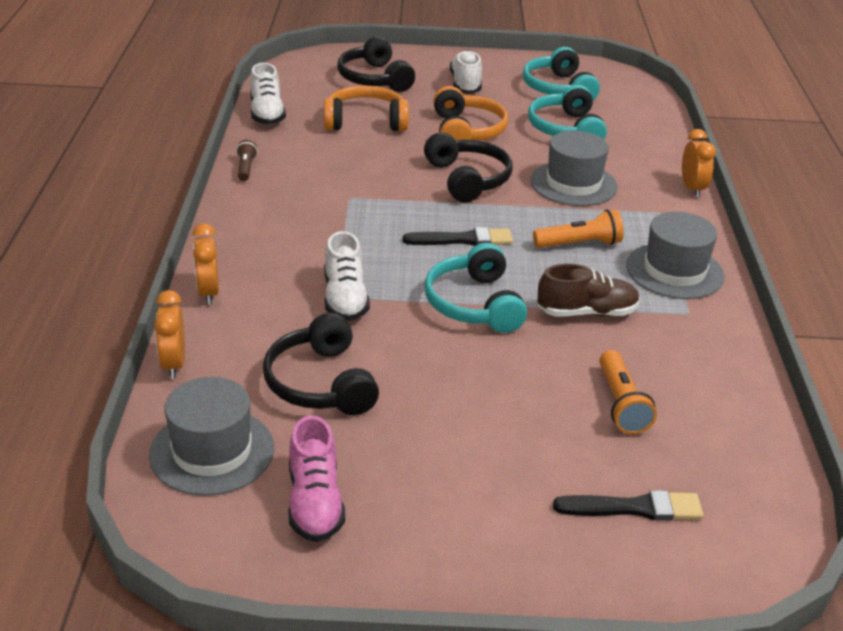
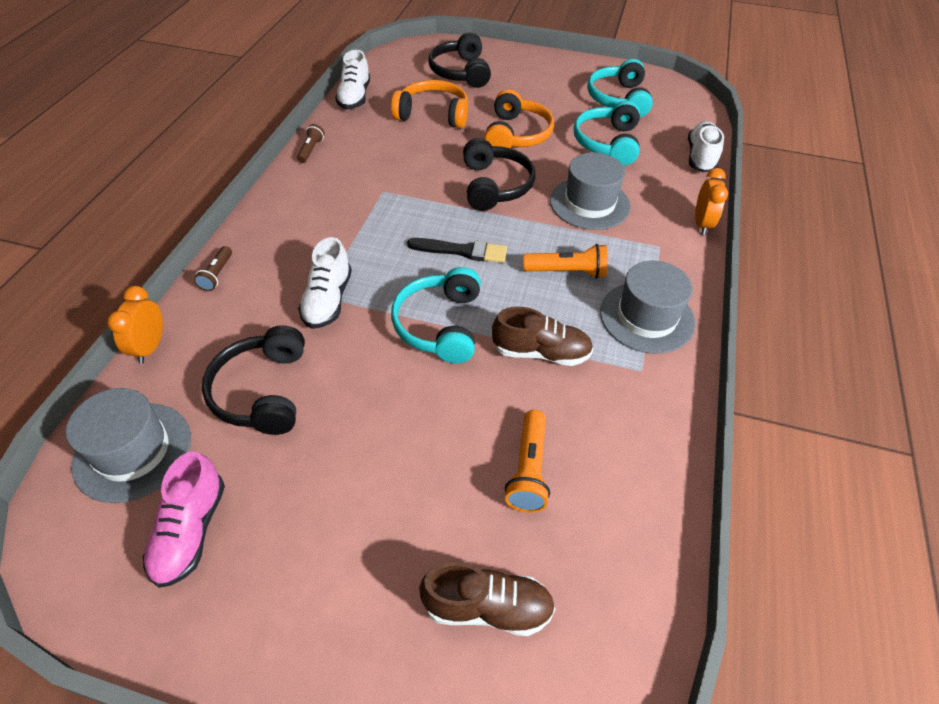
camera: 15 degrees right, 15 degrees up
(208, 292) = (217, 274): orange clock -> brown flashlight
(465, 84) = (537, 86): white shoe -> white shoe (700, 157)
(634, 508) = (487, 607): black brush -> brown shoe

